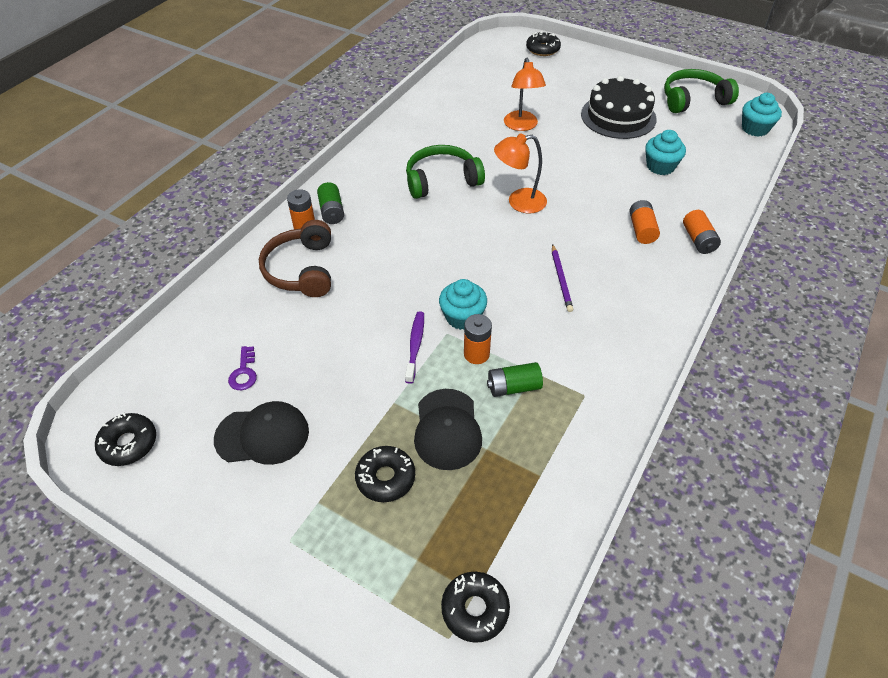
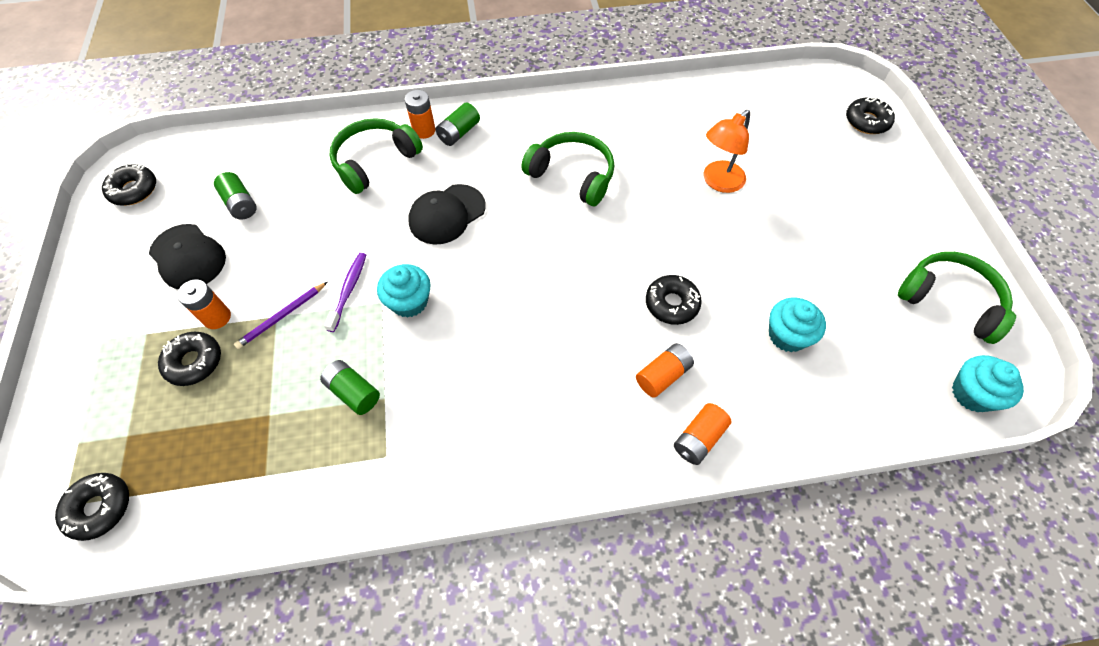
camera: 50 degrees right, 10 degrees up
(244, 372) = (240, 204): purple key -> green battery
(302, 269) = (375, 161): brown headphones -> green headphones
(415, 346) = (349, 290): purple toothbrush -> purple toothbrush turned 45 degrees counterclockwise
(447, 429) = (271, 372): black cap -> black cap (447, 214)
(476, 354) = (372, 340): orange battery -> orange battery (217, 317)
(519, 202) = (601, 249): orange lamp -> none
(561, 279) = (523, 348): purple pencil -> purple pencil (282, 316)
(593, 197) = (671, 304): none -> black donut
(618, 116) = (830, 249): black cake -> none

